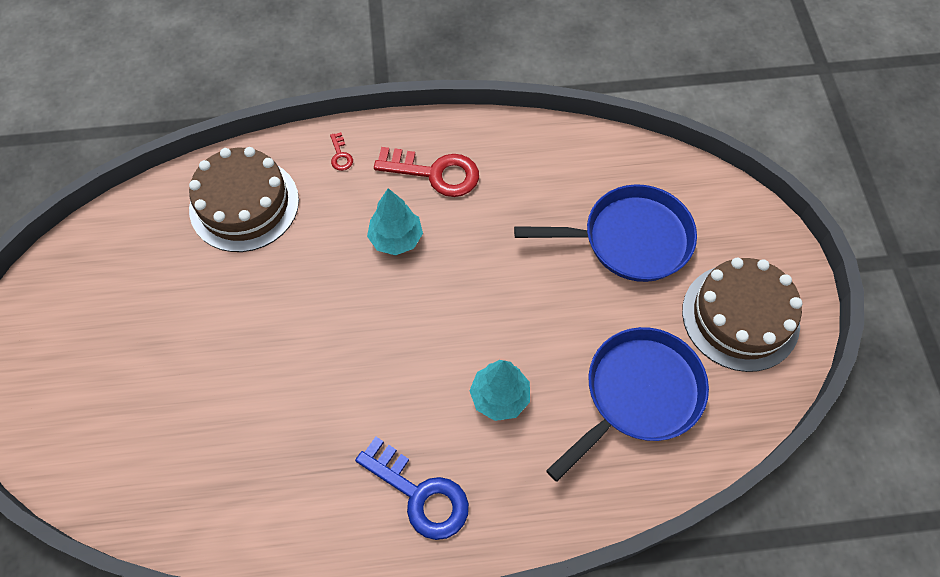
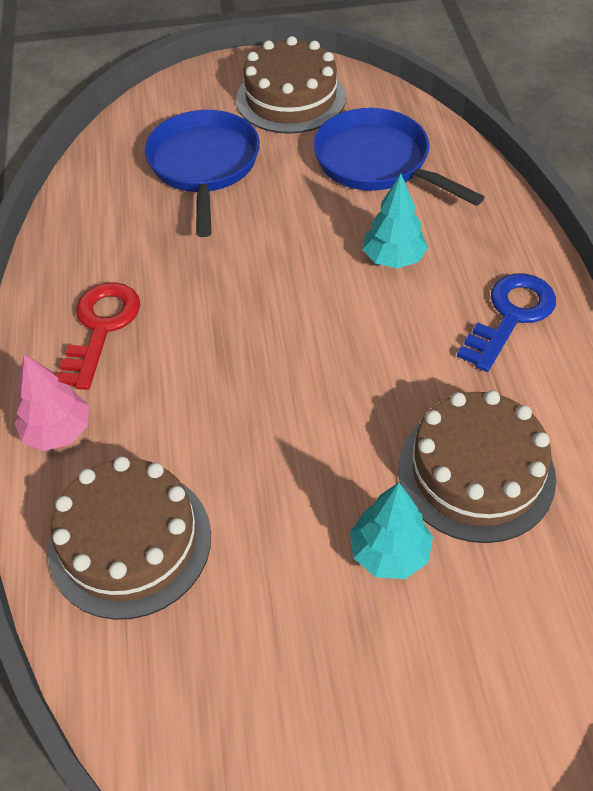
camera: 90 degrees left, 10 degrees down
(259, 437) = (476, 472): none -> brown cake
(340, 155) = (58, 431): red key -> pink tree
(396, 239) = (196, 360): turquoise tree -> turquoise tree (389, 552)

